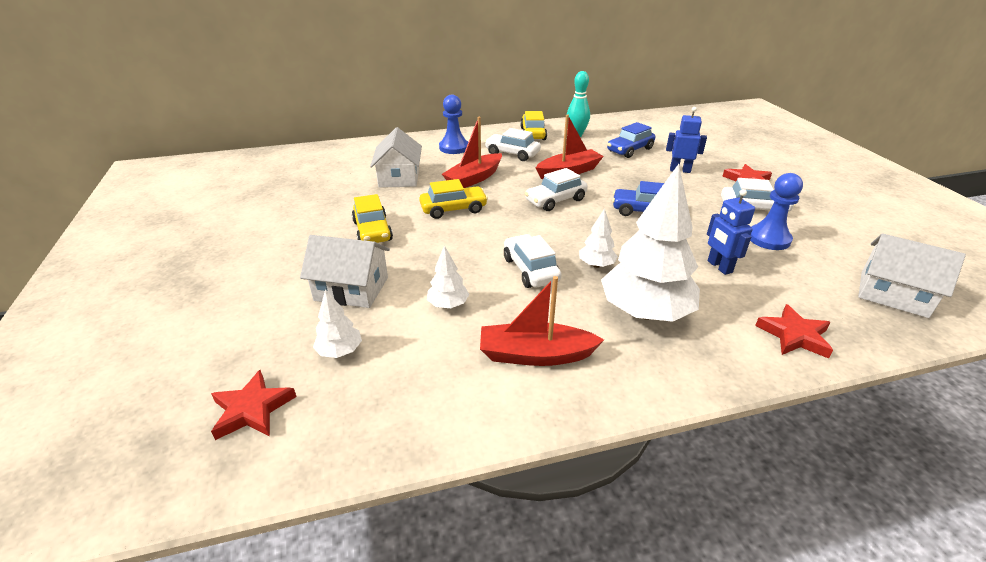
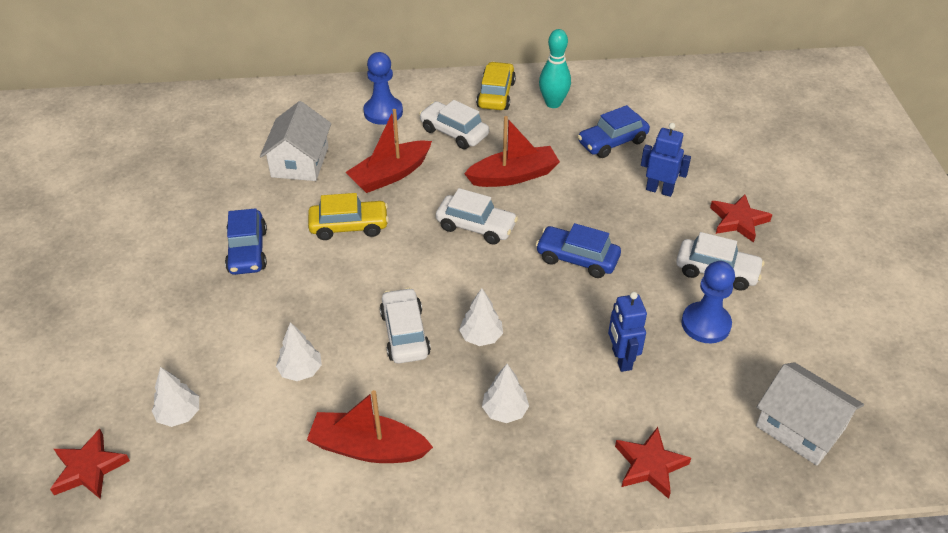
camera: 10 degrees right, 10 degrees up
(351, 289) = (207, 335): white house -> none
(373, 231) = (248, 251): yellow car -> blue car
(555, 200) = (476, 226): white car -> white car turned 135 degrees counterclockwise
(645, 312) = (505, 411): white tree -> white tree, size x0.45

